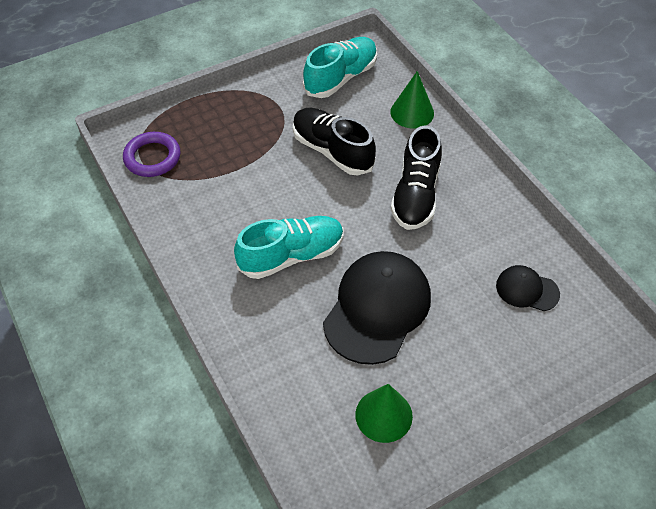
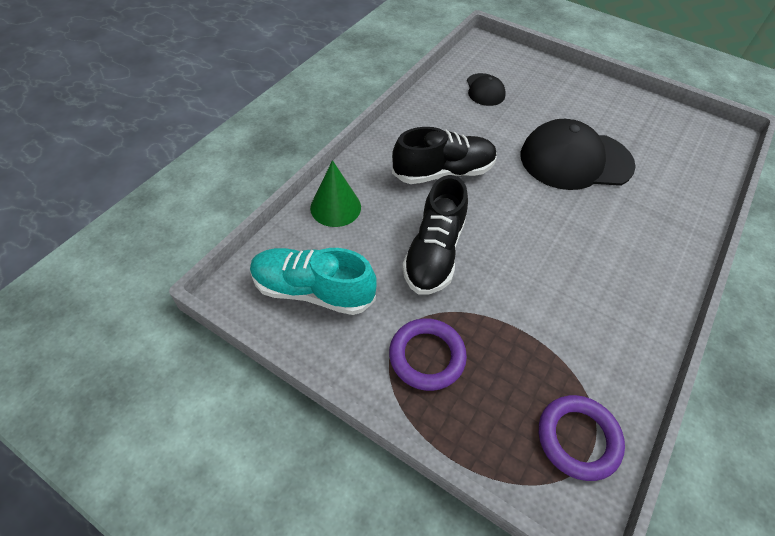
camera: 120 degrees left, 0 degrees up
(255, 113) = (427, 356): none -> purple ring
(291, 256) = (580, 233): turquoise shoe -> none
(383, 415) = (648, 131): green cone -> none

